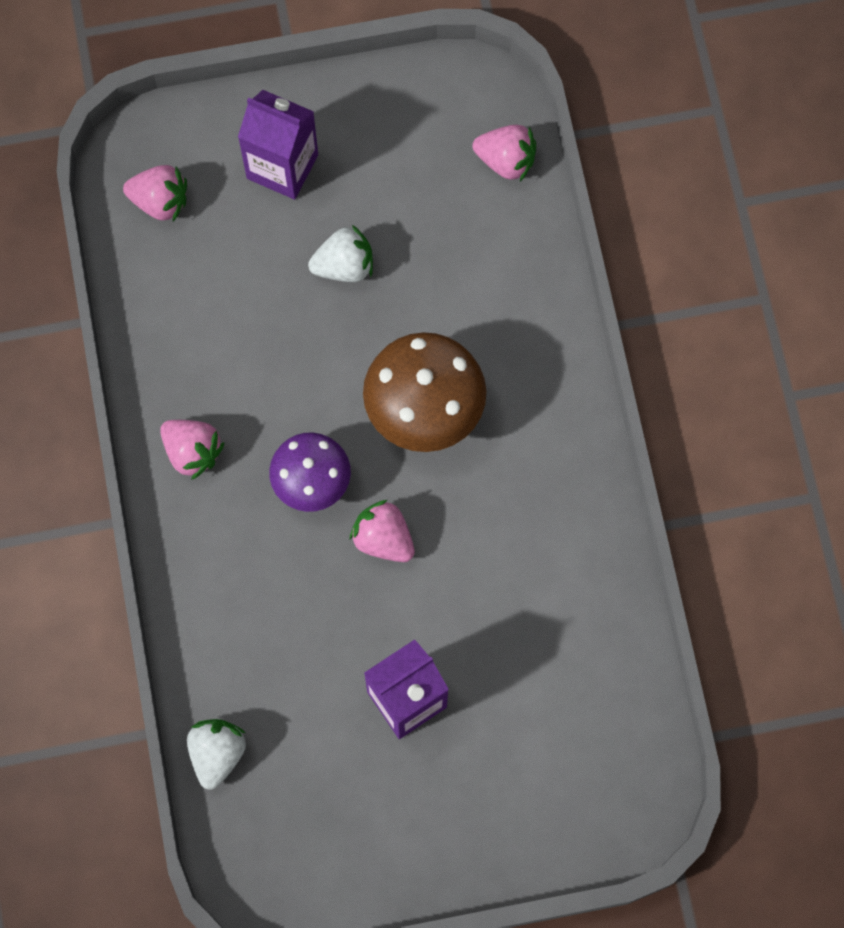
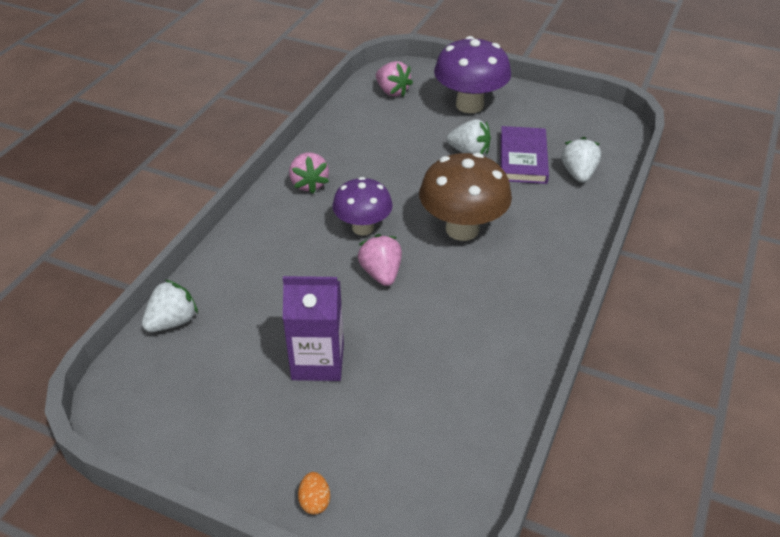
camera: 35 degrees right, 30 degrees down
(282, 166) = (469, 105): purple carton -> purple mushroom
(416, 235) = (523, 158): none -> purple book
(498, 224) = (578, 174): none -> white strawberry
(506, 160) = (604, 152): pink strawberry -> none
(522, 848) = (315, 501): none -> orange egg

